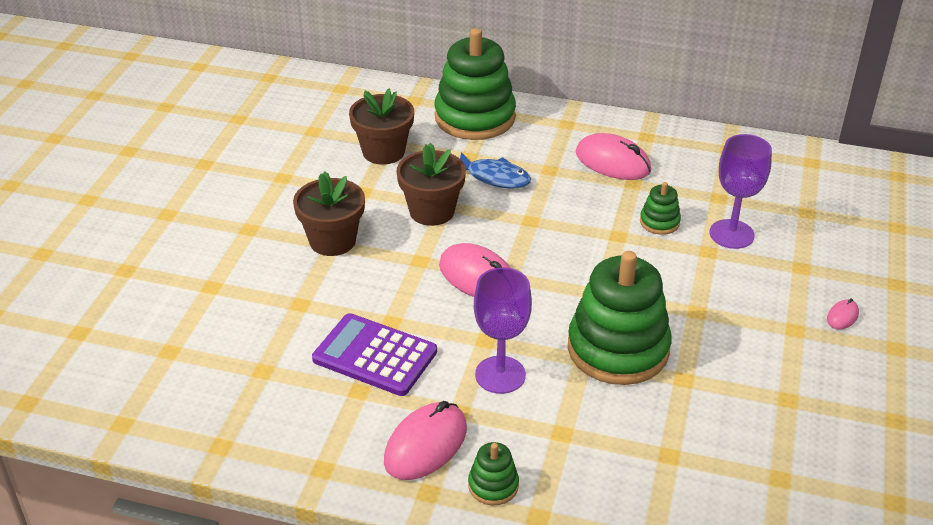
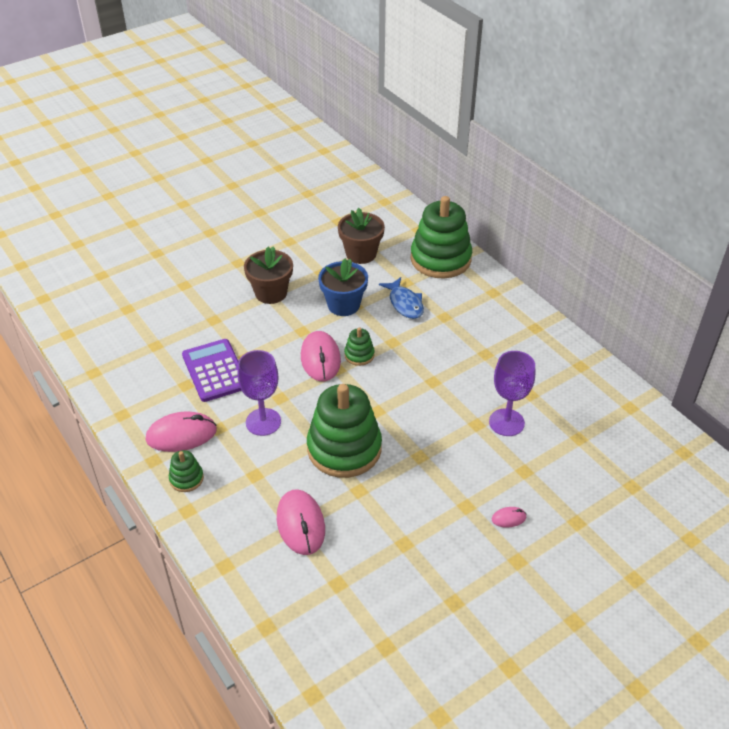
camera: 40 degrees right, 5 degrees up
(432, 211) = (343, 305): brown flower pot -> blue flower pot
(612, 162) = (490, 333): pink mouse -> pink mouse (300, 524)
(659, 222) = (470, 388): green stacking toy -> green stacking toy (359, 355)

